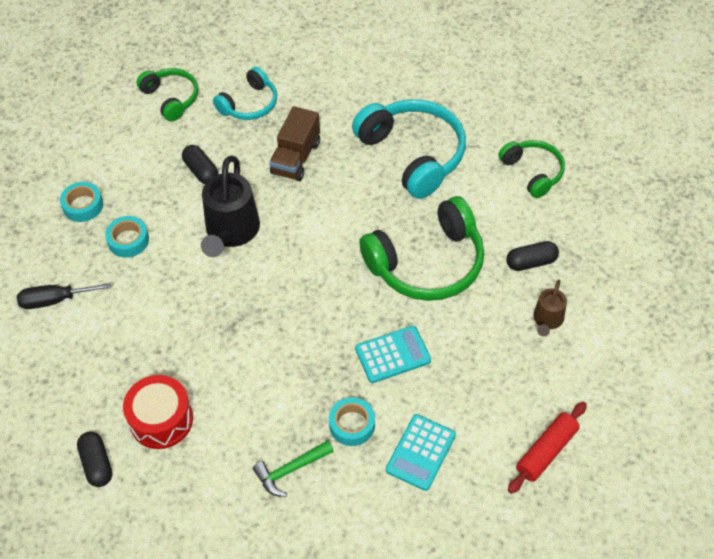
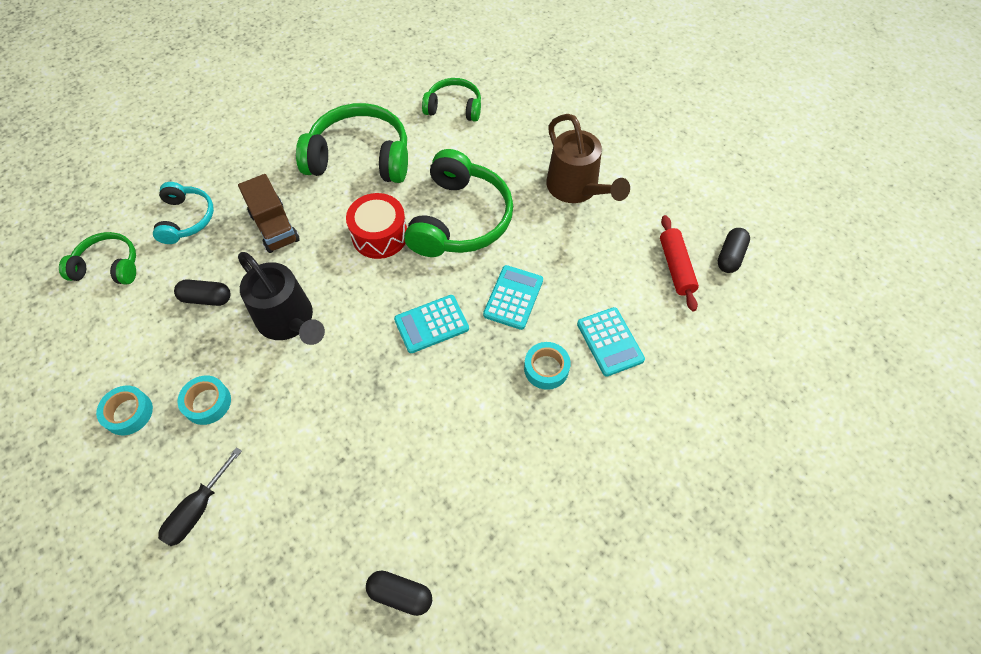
camera: 50 degrees left, 5 degrees up
(161, 420) = (409, 506): red drum -> red drum (380, 235)
(290, 470) = (546, 441): green hammer -> none
(315, 319) = (431, 324): none -> turquoise calculator
(413, 154) = (360, 157): turquoise headphones -> green headphones
(531, 262) = (523, 163): black capsule -> black capsule (730, 256)
(547, 320) = (577, 189): brown watering can -> brown watering can, size x1.87

